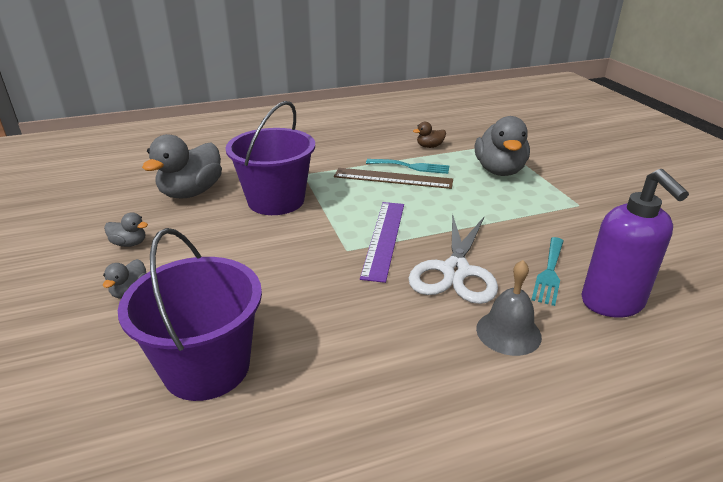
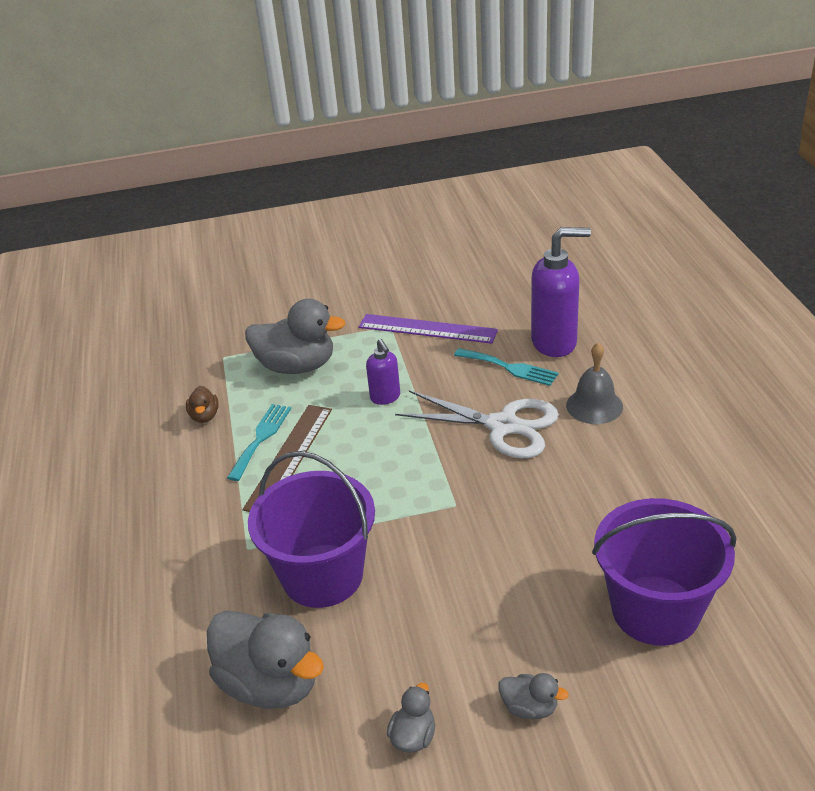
camera: 80 degrees left, 5 degrees up
(384, 238) = (436, 473): purple ruler -> purple ruler (427, 329)
(475, 210) = (385, 397): none -> purple soap dispenser

